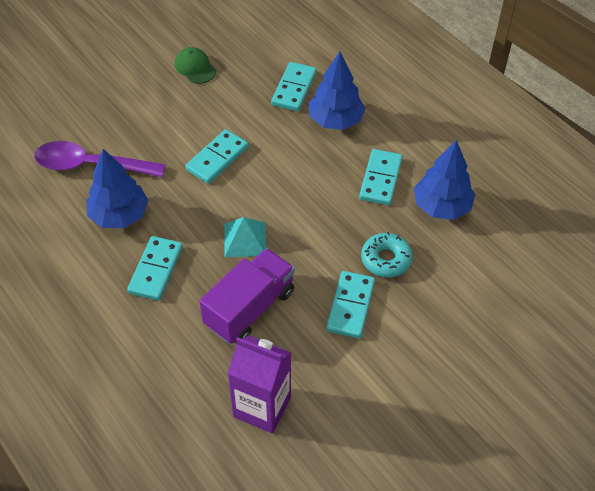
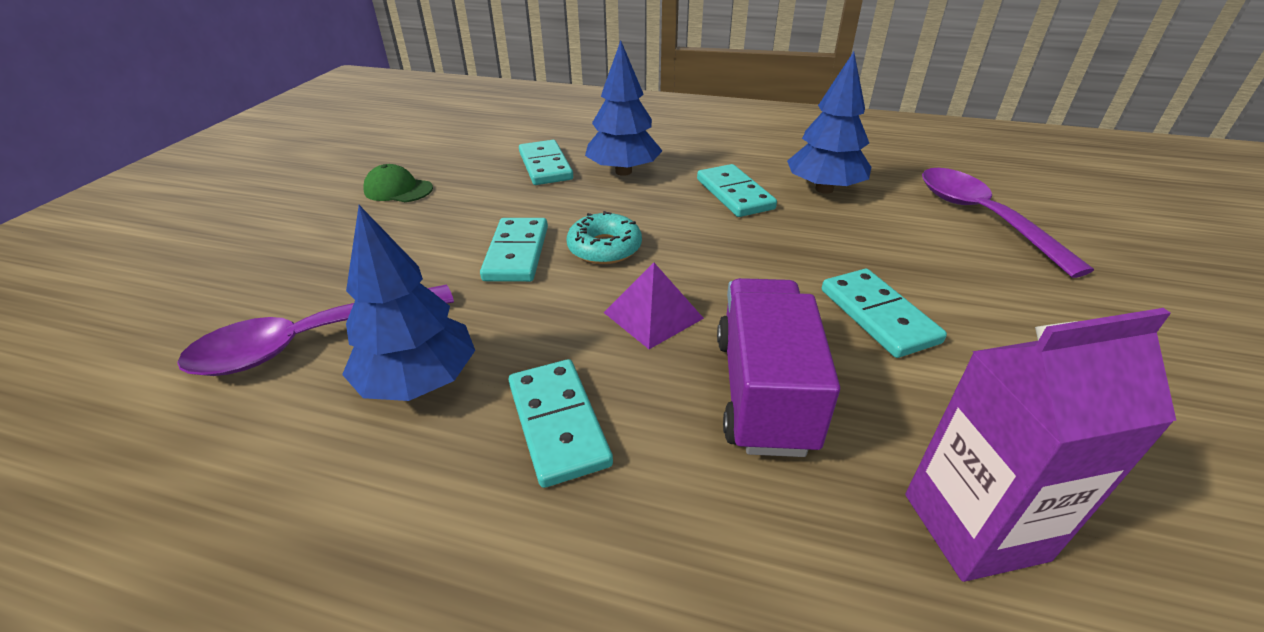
camera: 35 degrees left, 15 degrees down
(245, 239) = (653, 315): turquoise pyramid -> purple pyramid
(386, 259) = (843, 253): turquoise donut -> turquoise donut (604, 248)
(507, 285) = (982, 218): none -> purple spoon

